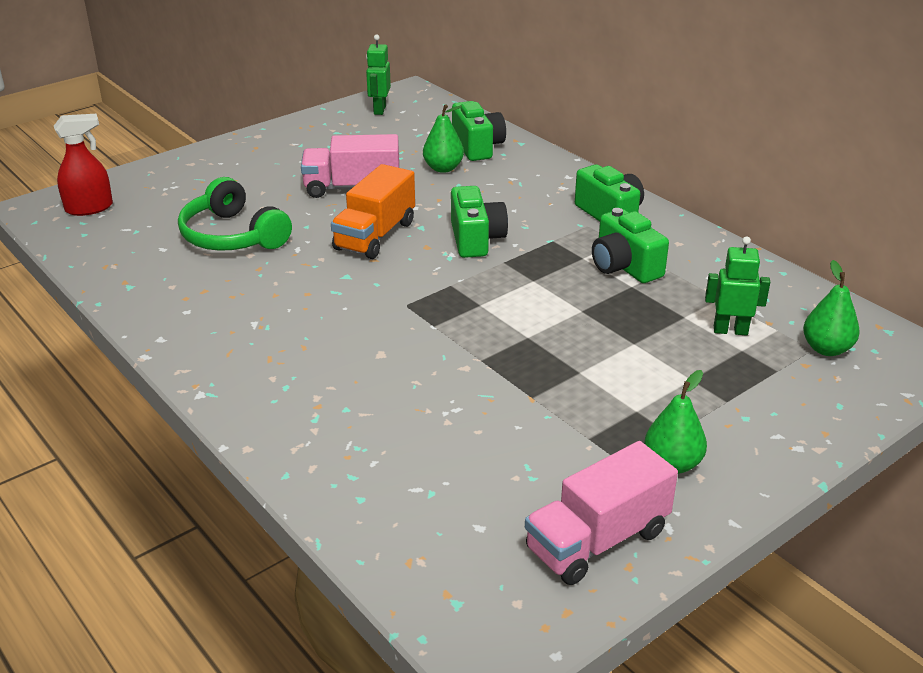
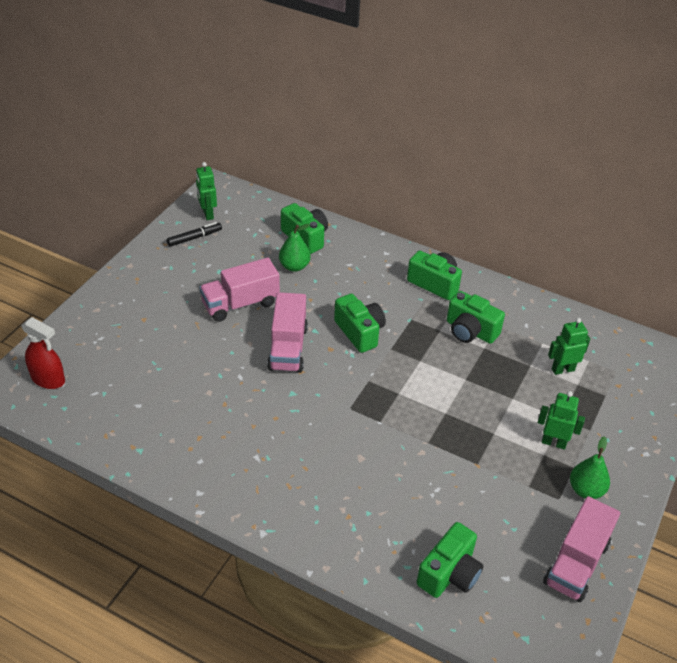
camera: 25 degrees left, 10 degrees up
(89, 208) = (48, 379): red spray bottle -> red spray bottle turned 75 degrees clockwise
(233, 236) = (183, 377): green headphones -> none
(348, 126) = (194, 238): none -> black marker
(375, 236) = (288, 348): orange truck -> pink truck
(403, 499) = (449, 573): none -> green camera
(660, 401) = (553, 442): none -> green robot
(826, 349) = (624, 368): green pear -> none

